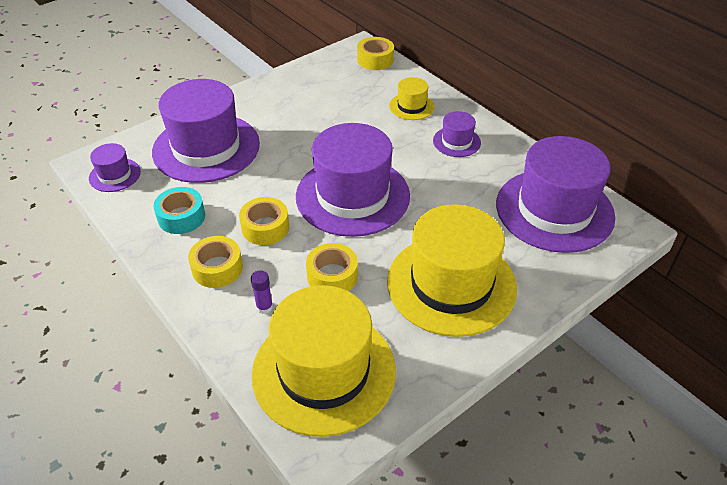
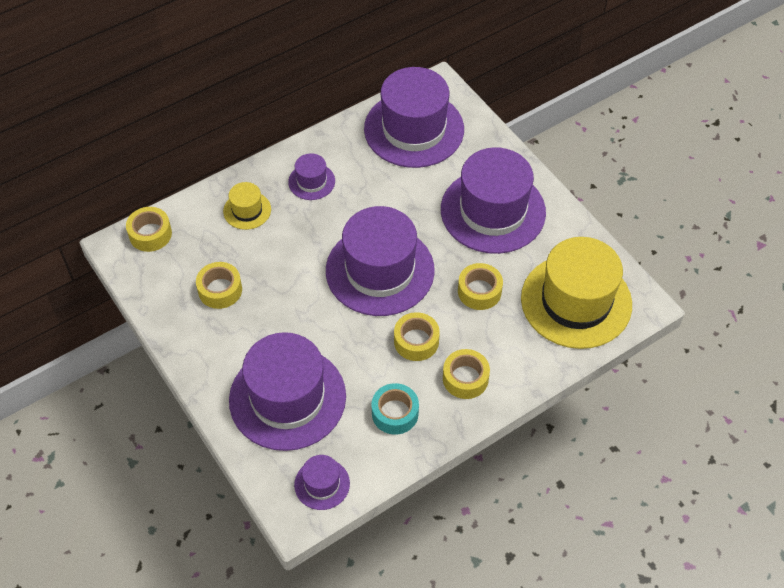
camera: 85 degrees left, 10 degrees up
(264, 307) = (512, 341): purple glue stick -> none
(320, 100) = (220, 290): none -> yellow tape
(451, 284) = (493, 211): yellow hat -> purple hat

